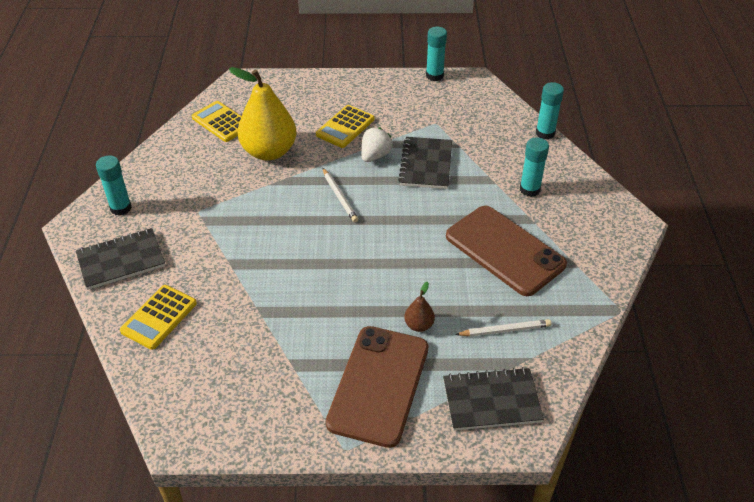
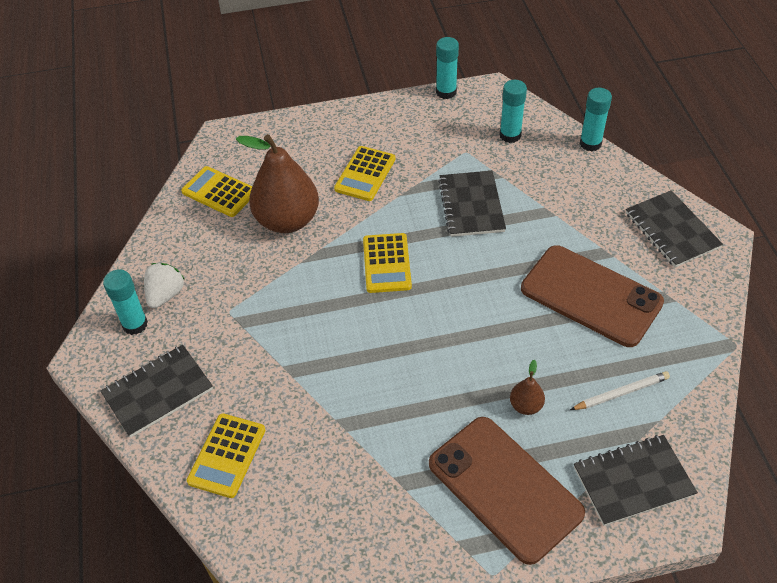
camera: 10 degrees left, 5 degrees up
(269, 151) = (287, 220): yellow pear -> brown pear
(339, 197) = (387, 263): white pencil -> yellow calculator
(375, 156) = (411, 204): white strawberry -> white strawberry (165, 295)
(378, 385) = (504, 488): brown phone -> brown phone turned 45 degrees counterclockwise
(529, 189) = (595, 216): turquoise glue stick -> turquoise glue stick (510, 135)
(593, 211) = (671, 230): none -> black notebook

